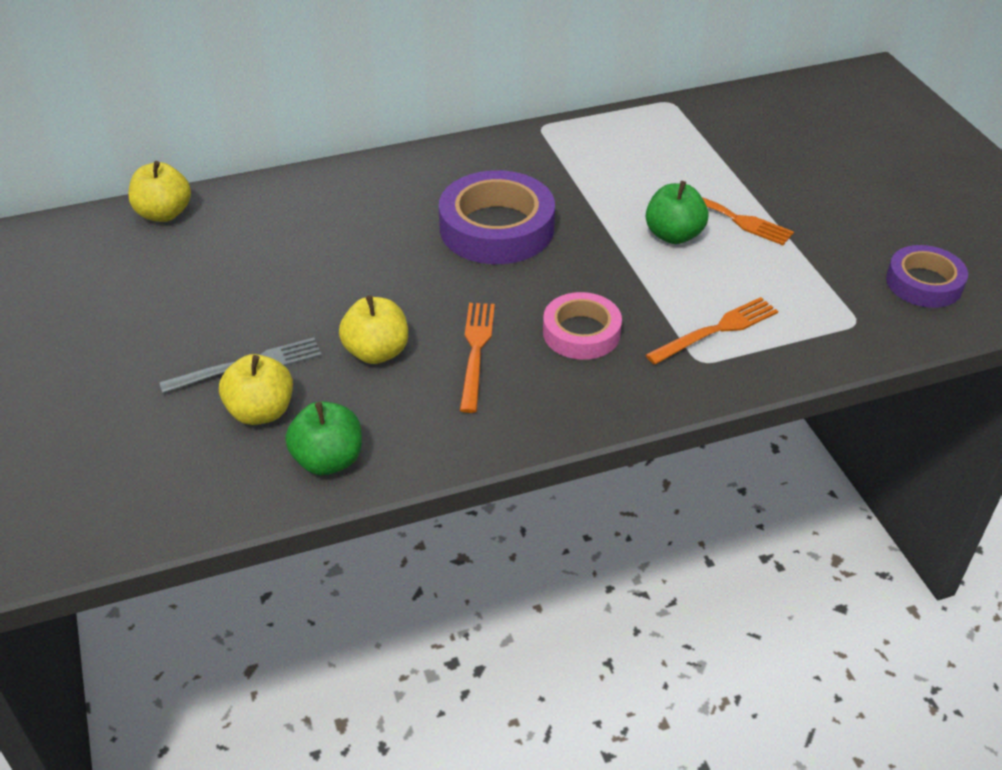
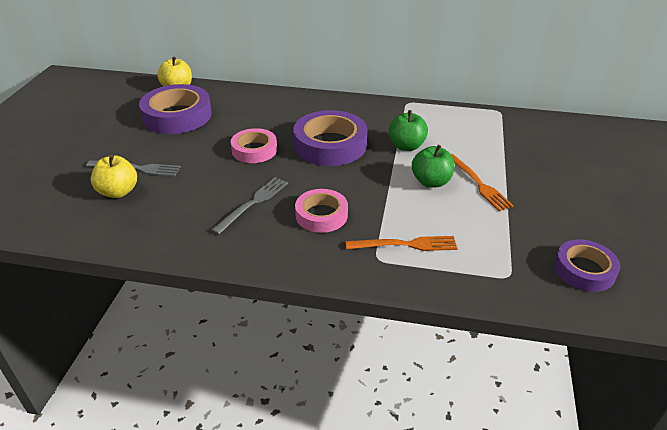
camera: 30 degrees right, 5 degrees down
(217, 260) = (177, 116): none -> purple tape
(328, 460) = (122, 228): green apple -> green apple (406, 146)
(376, 352) = (203, 184): yellow apple -> none
(397, 274) = (254, 150): none -> pink tape
(476, 351) = (253, 203): orange fork -> grey fork

